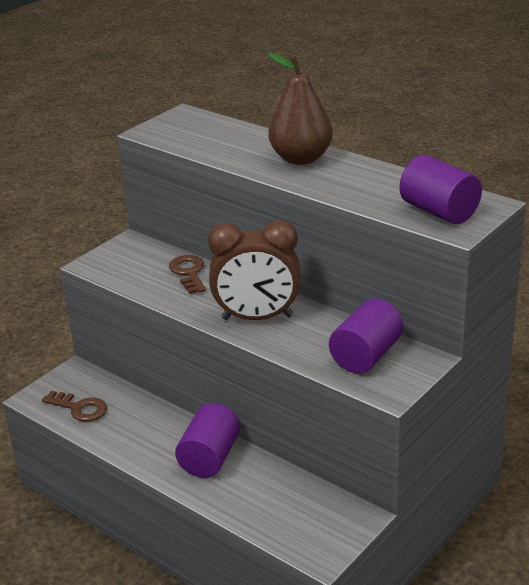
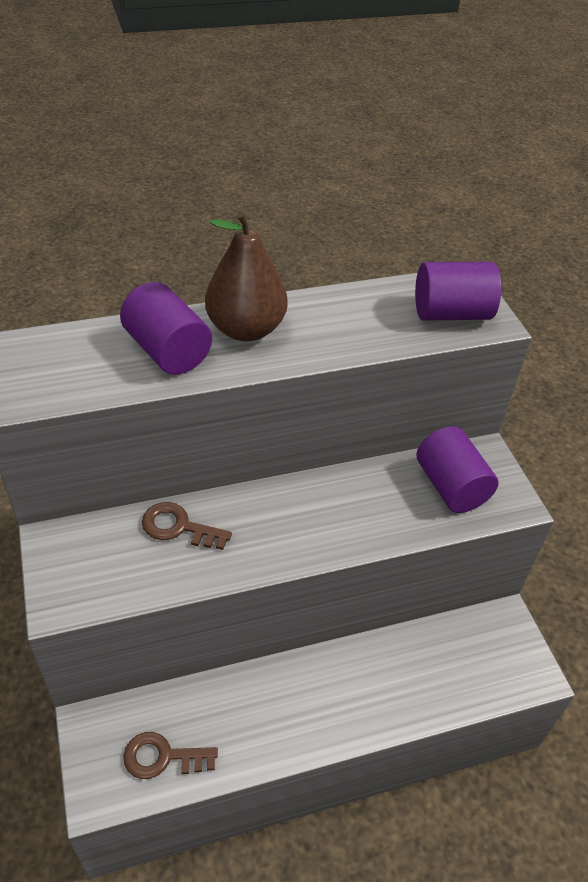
camera: 60 degrees left, 15 degrees up
(79, 408) = (163, 757): brown key -> brown key turned 150 degrees counterclockwise
(210, 458) = (347, 682): purple cylinder -> purple cylinder (167, 351)
(257, 318) = (319, 522): brown clock -> none

